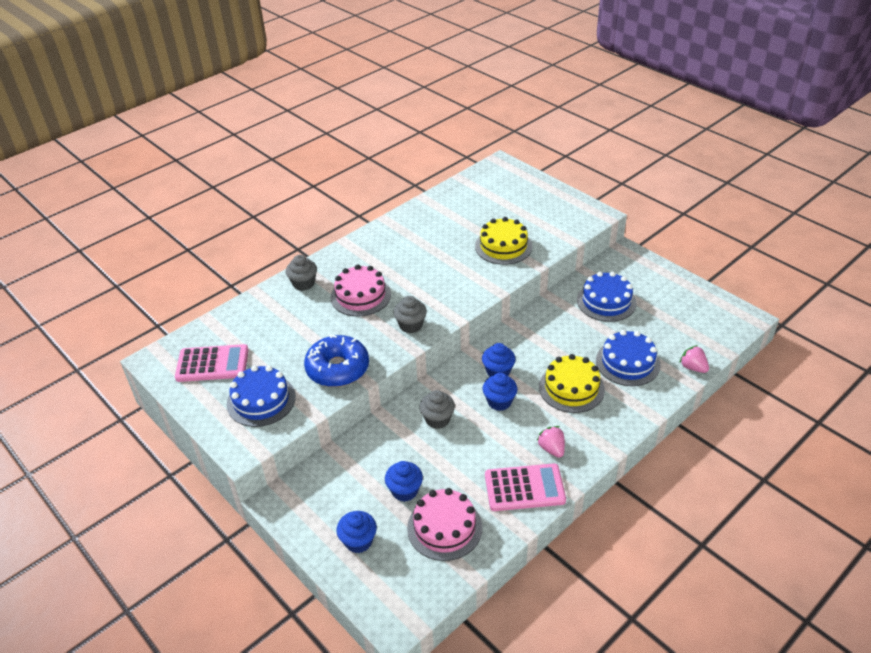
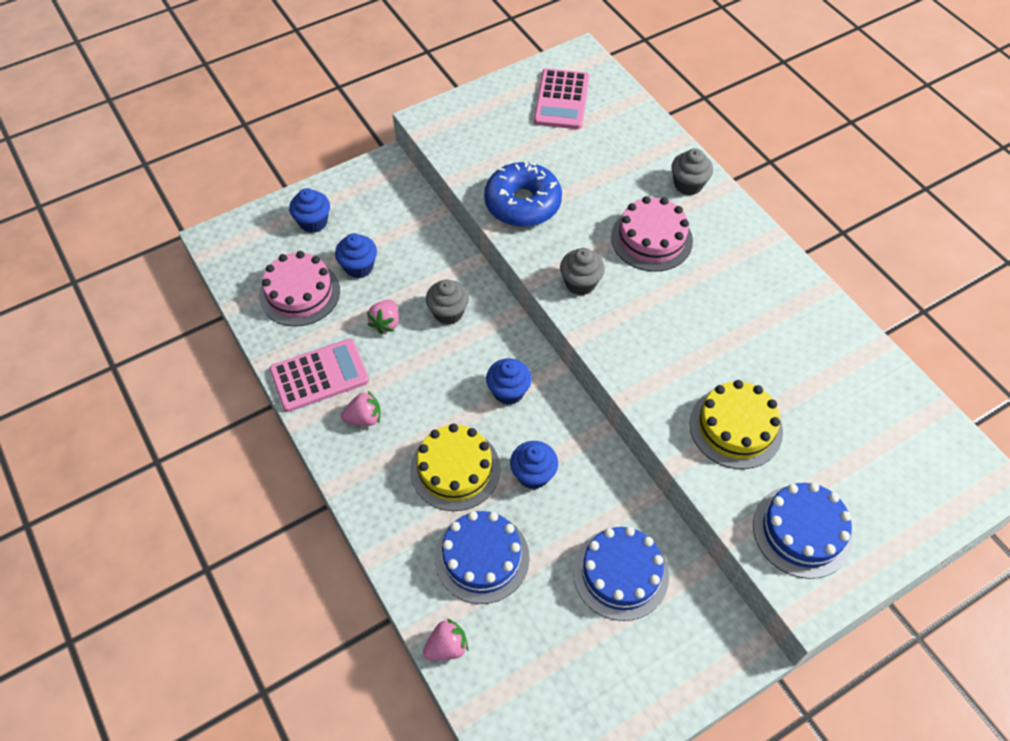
camera: 100 degrees right, 15 degrees up
(261, 400) = (493, 136): blue cake -> blue cake (802, 531)
(459, 457) = (386, 323): none -> pink strawberry
(499, 402) = (456, 381): blue cupcake -> blue cupcake (533, 474)
(524, 488) = (319, 376): pink calculator -> pink calculator turned 120 degrees counterclockwise

